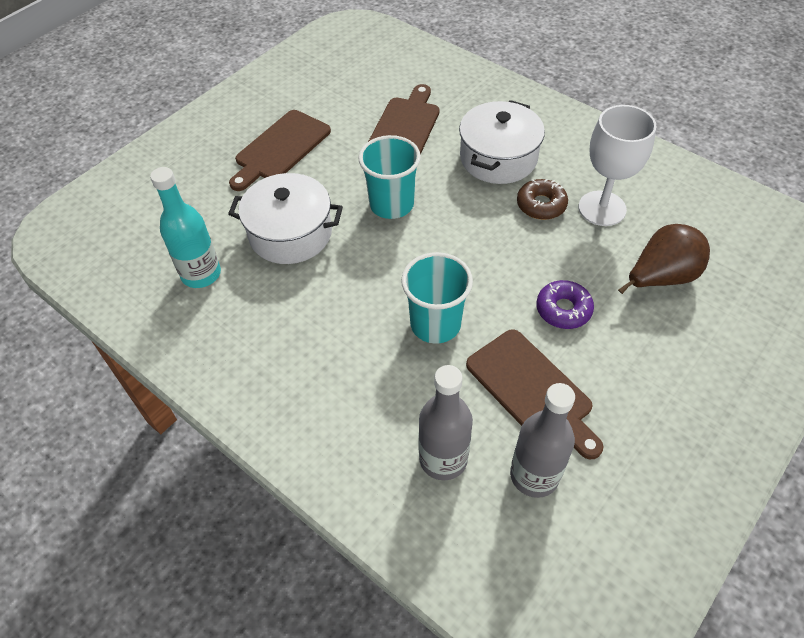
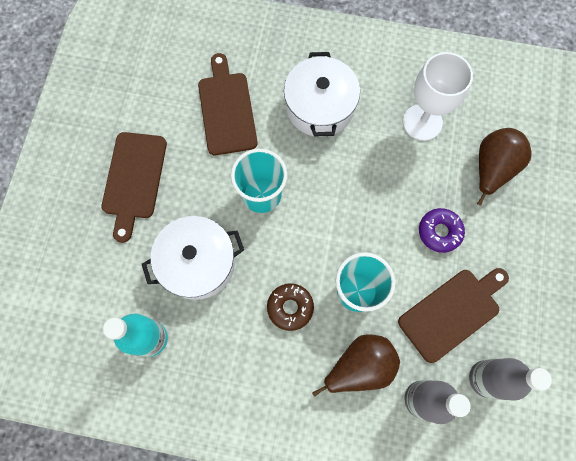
camera: 30 degrees left, 20 degrees up
(392, 394) = (360, 366): none -> brown pear
(532, 390) = (452, 312): brown cutting board -> brown cutting board turned 60 degrees counterclockwise
(541, 205) = (376, 140): brown donut -> brown donut (290, 307)

